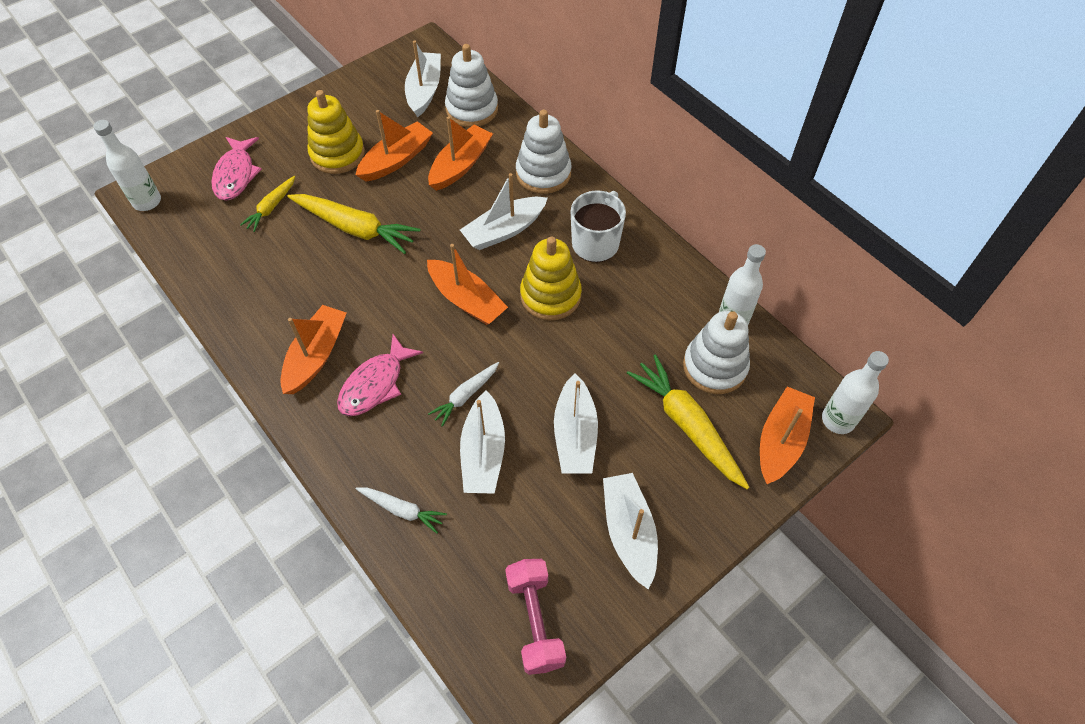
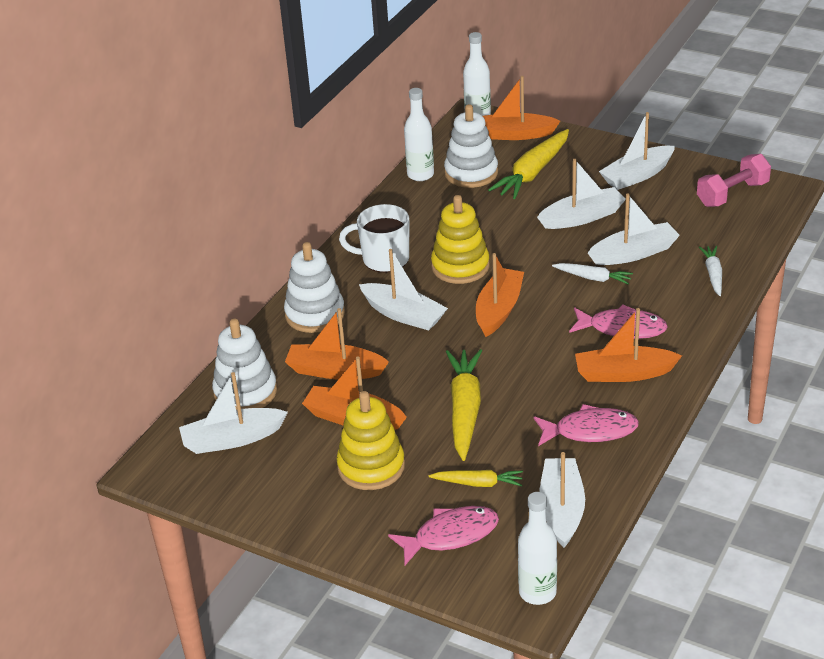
camera: 110 degrees left, 20 degrees down
(205, 245) = (561, 509): none -> white boat
(268, 299) = (590, 431): none -> pink fish

